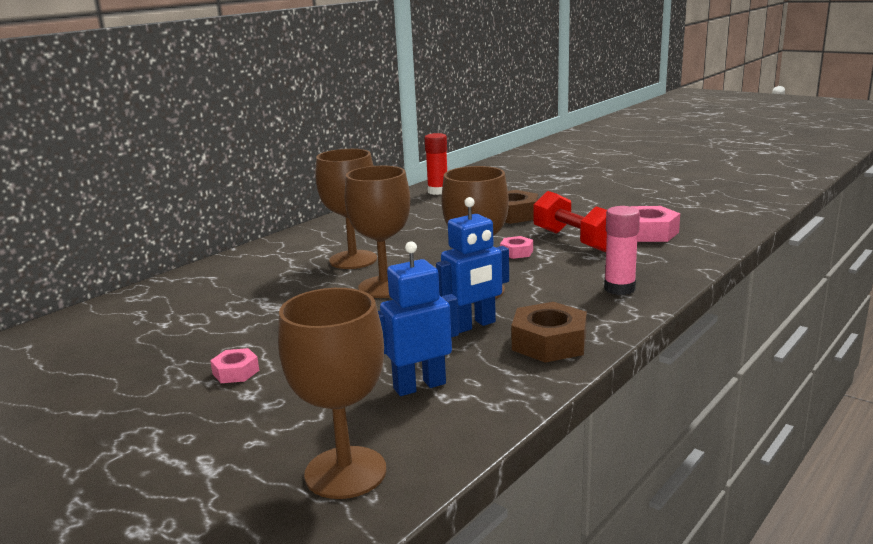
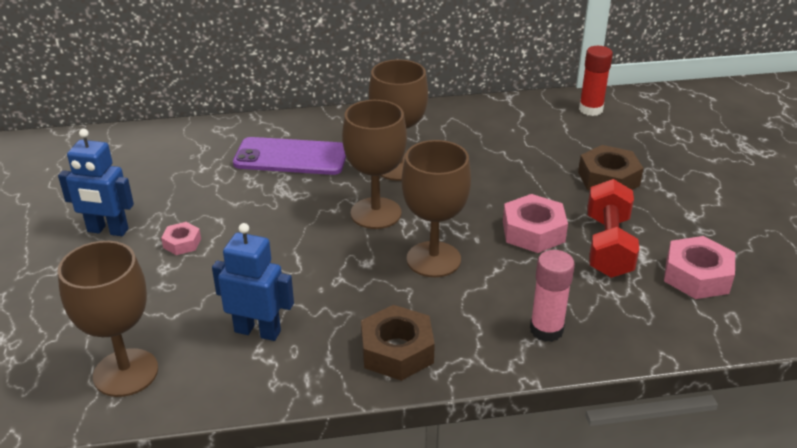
camera: 40 degrees right, 15 degrees up
(245, 287) = (291, 157): none -> purple phone
(473, 325) = (375, 296): blue robot -> blue robot (107, 230)
(516, 252) = (533, 231): pink nut -> pink nut, size x1.80

